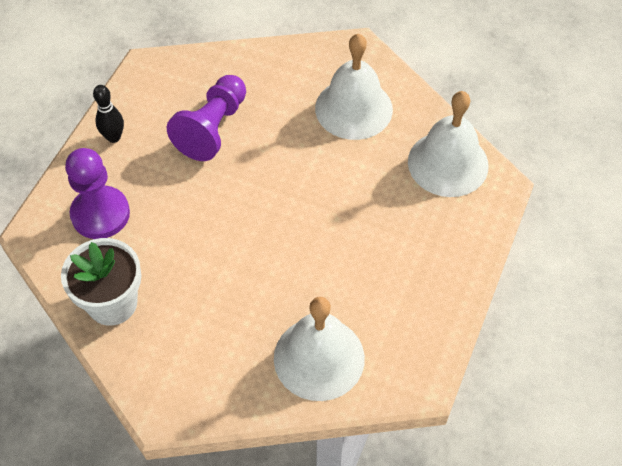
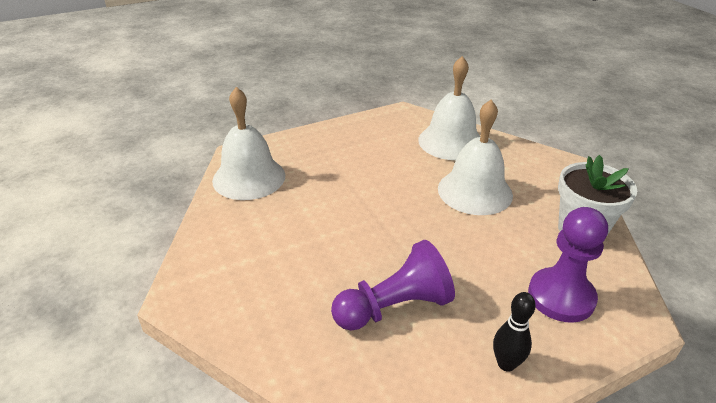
camera: 140 degrees left, 20 degrees down
(353, 108) = (257, 247): white bell -> white bell (475, 191)

